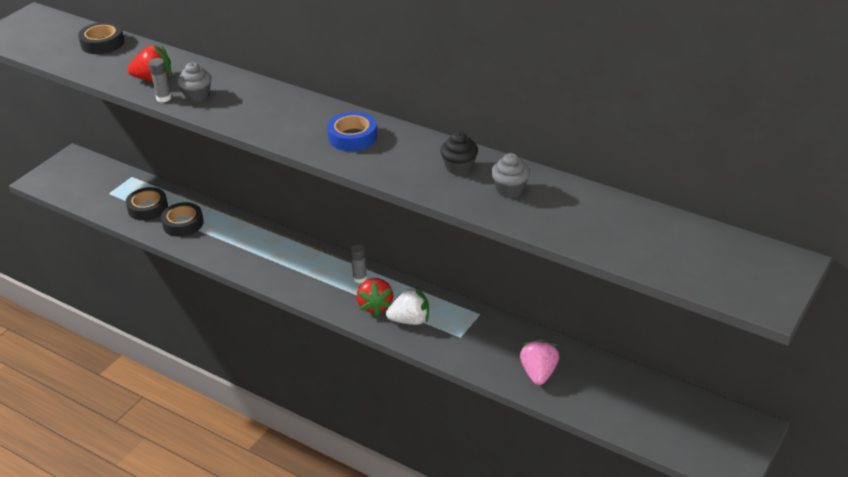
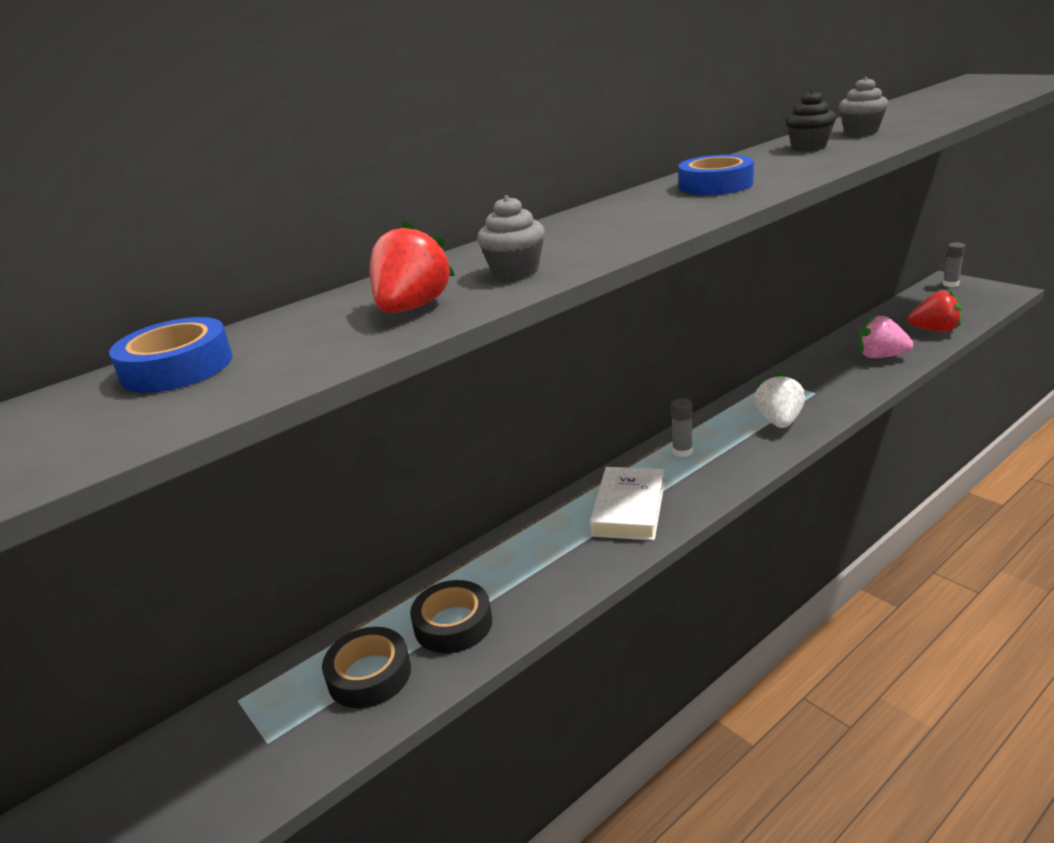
camera: 70 degrees left, 10 degrees down
(102, 43) = (177, 367): black tape -> blue tape
(163, 98) = (497, 295): grey glue stick -> grey glue stick (950, 284)
(289, 265) = (629, 509): none -> white book
(375, 306) = (744, 443): red strawberry -> red strawberry (935, 330)

